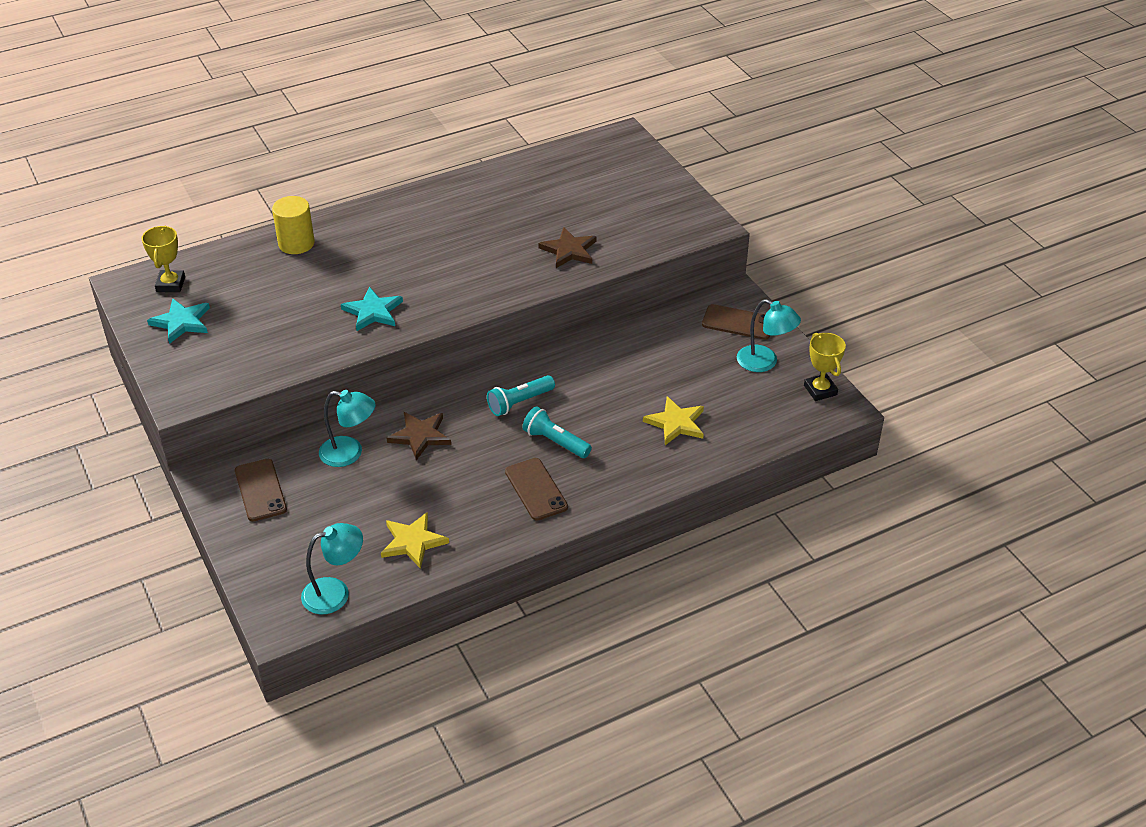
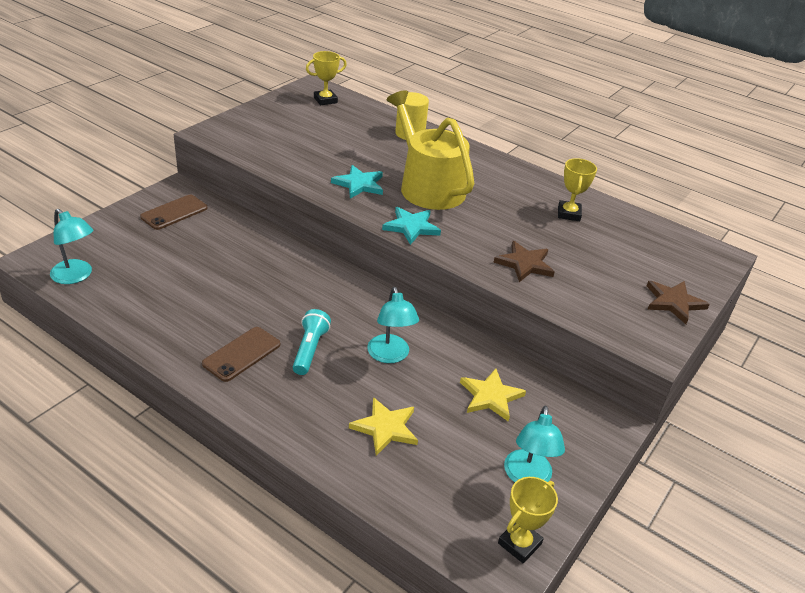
camera: 60 degrees right, 5 degrees down
(181, 322) = (289, 113): turquoise star -> turquoise star (411, 227)
(350, 453) = (234, 241): turquoise lamp -> turquoise lamp (390, 355)
(408, 265) = (428, 186): none -> yellow watering can
(413, 542) = (147, 300): yellow star -> yellow star (490, 396)
(420, 436) = (273, 270): brown star -> brown star (673, 302)
(512, 194) = (568, 214): none -> yellow trophy
(519, 402) = (347, 314): turquoise flashlight -> none
(738, 322) = (571, 437): brown phone -> none

